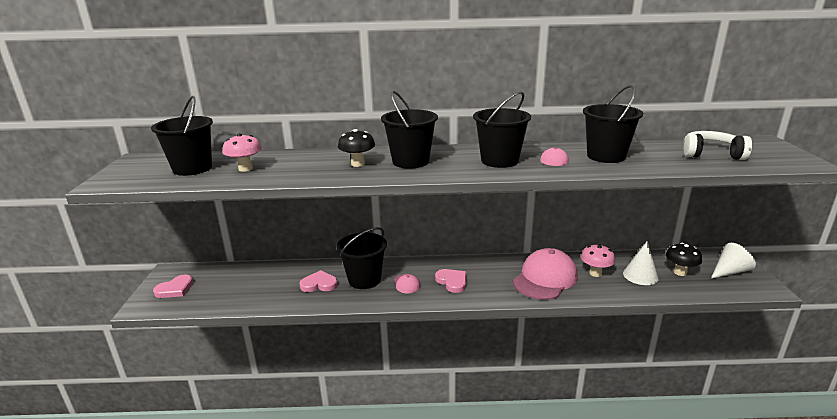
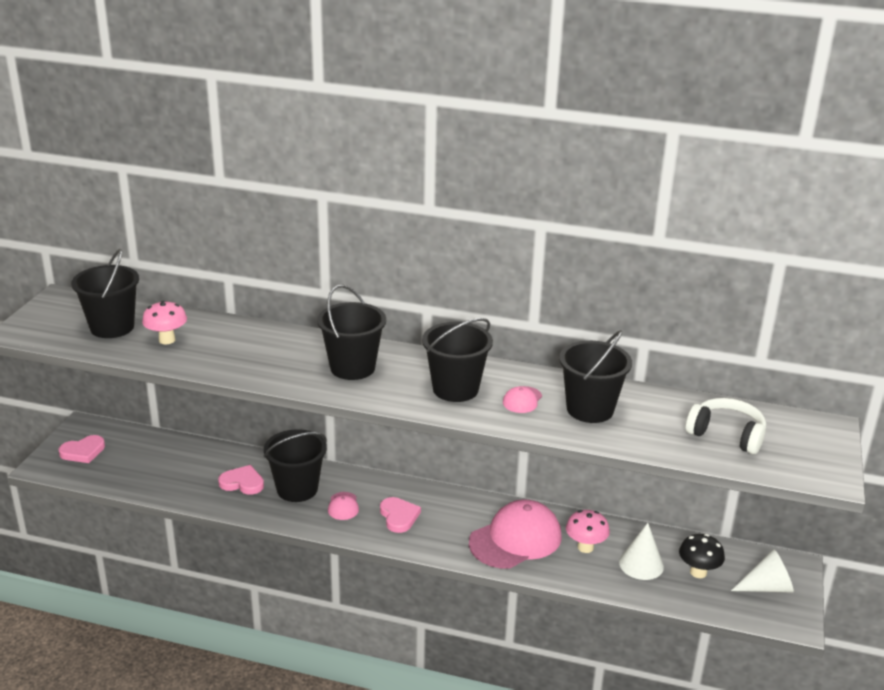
camera: 15 degrees right, 5 degrees up
(358, 164) = (291, 359): black mushroom -> none

